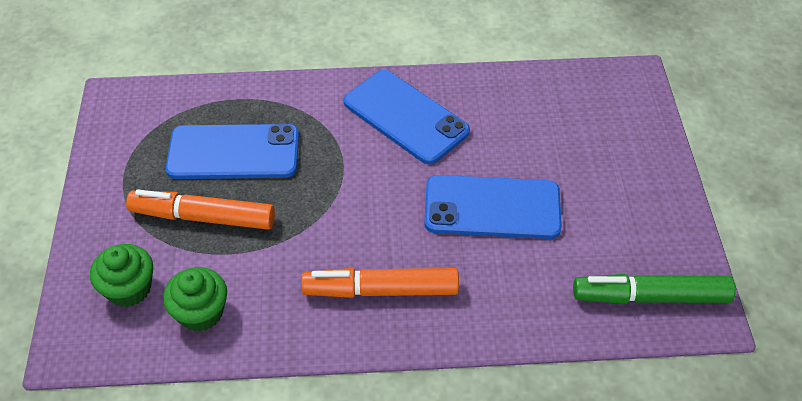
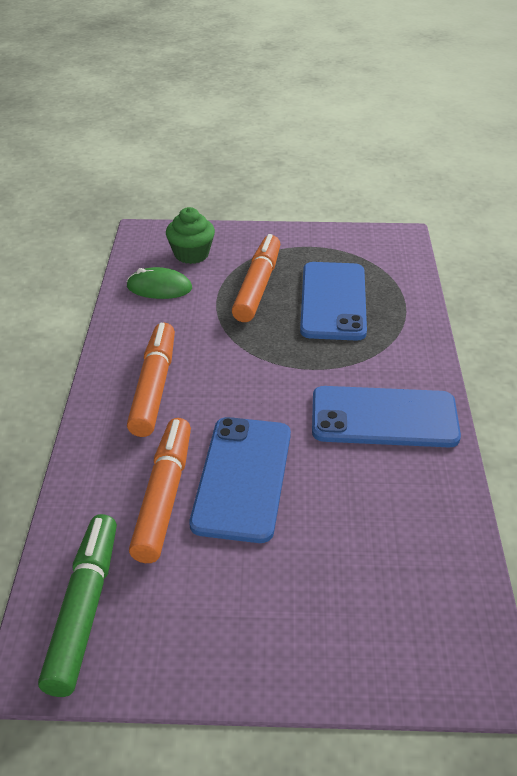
camera: 95 degrees right, 10 degrees down
(201, 312) = (159, 287): green cupcake -> green mouse
(405, 117) = (384, 417): blue phone -> blue phone turned 45 degrees clockwise
(524, 260) = (164, 496): none -> orange marker

